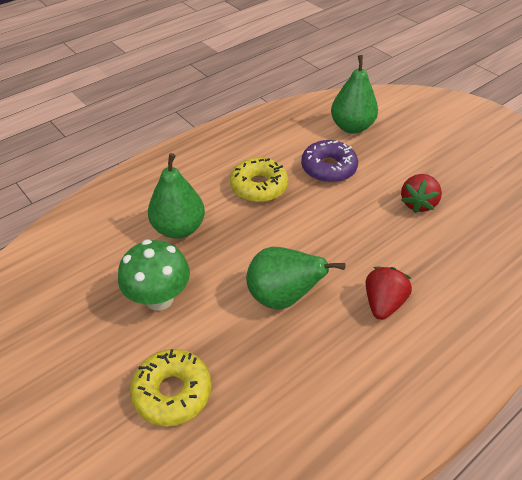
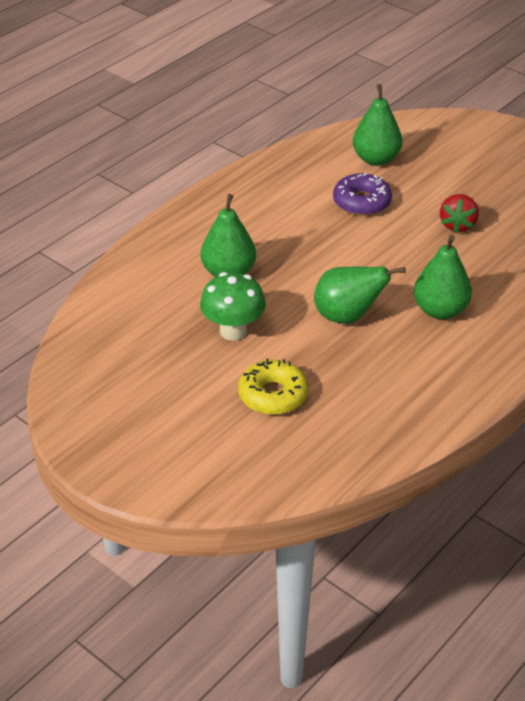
camera: 10 degrees left, 5 degrees down
(259, 186) = (295, 227): yellow donut -> none
(383, 303) = (440, 310): red strawberry -> green pear

